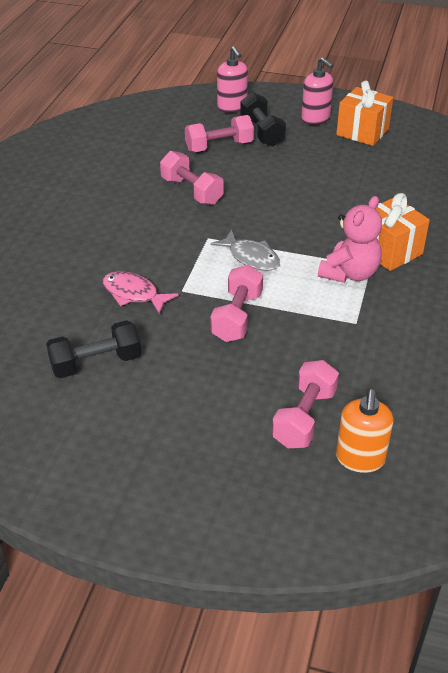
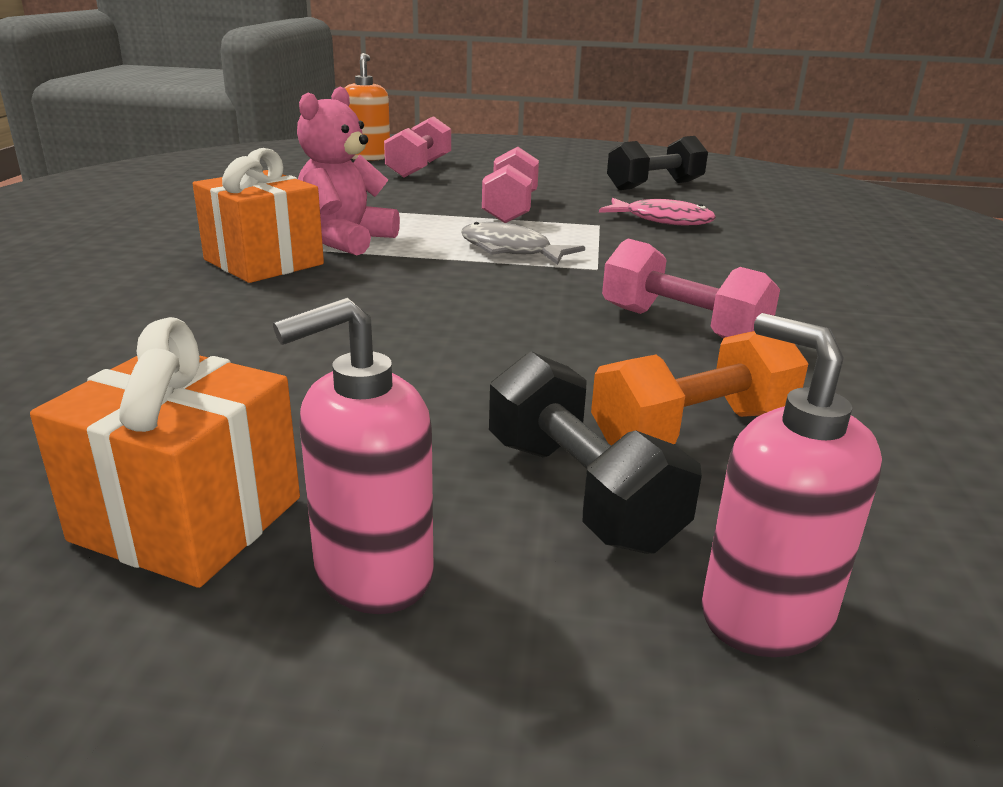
camera: 170 degrees right, 15 degrees down
(219, 147) = (693, 429): pink dumbbell -> orange dumbbell
(315, 119) = (372, 572): pink soap dispenser -> pink soap dispenser turned 75 degrees counterclockwise

